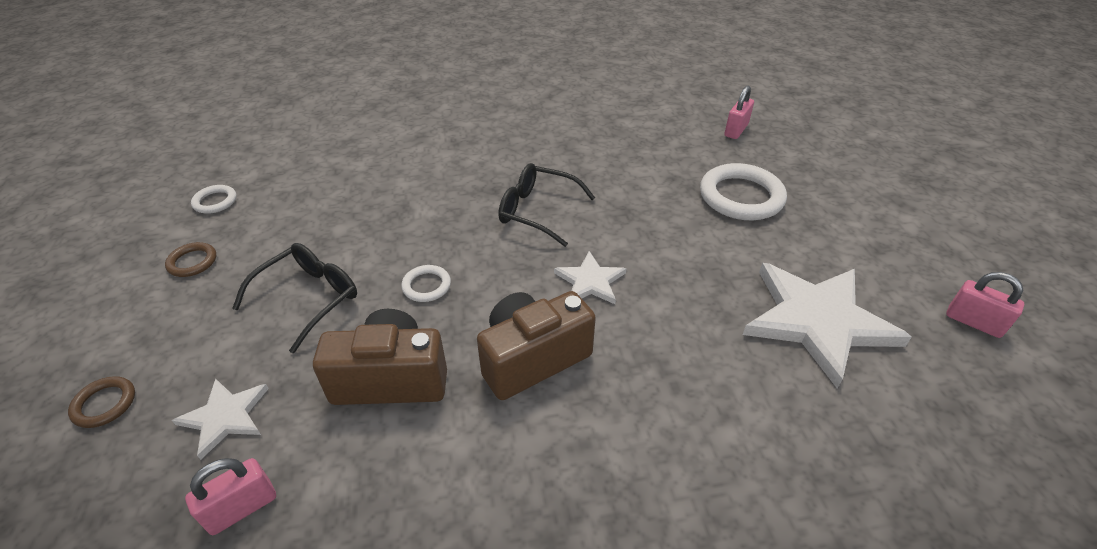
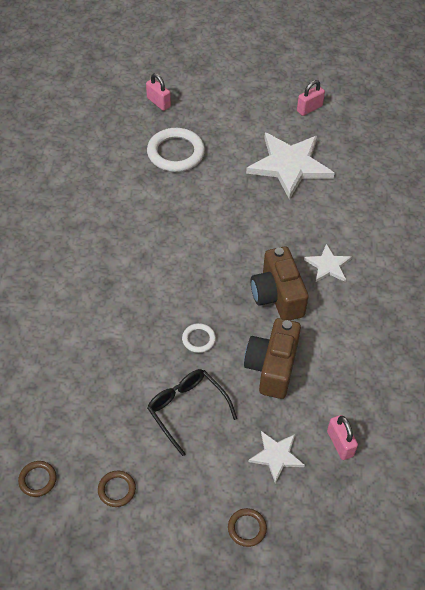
camera: 75 degrees left, 10 degrees up
(215, 201) = (38, 480): white ring -> brown ring
(538, 211) = (145, 262): black glasses -> none
(590, 281) = (225, 253): white star -> white star (328, 265)
(736, 130) = (100, 125): pink padlock -> pink padlock (158, 102)

